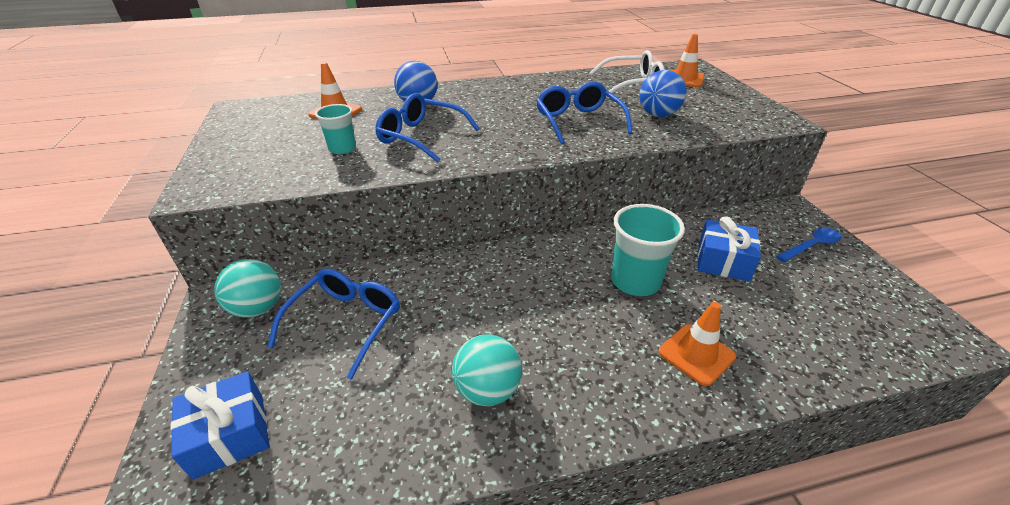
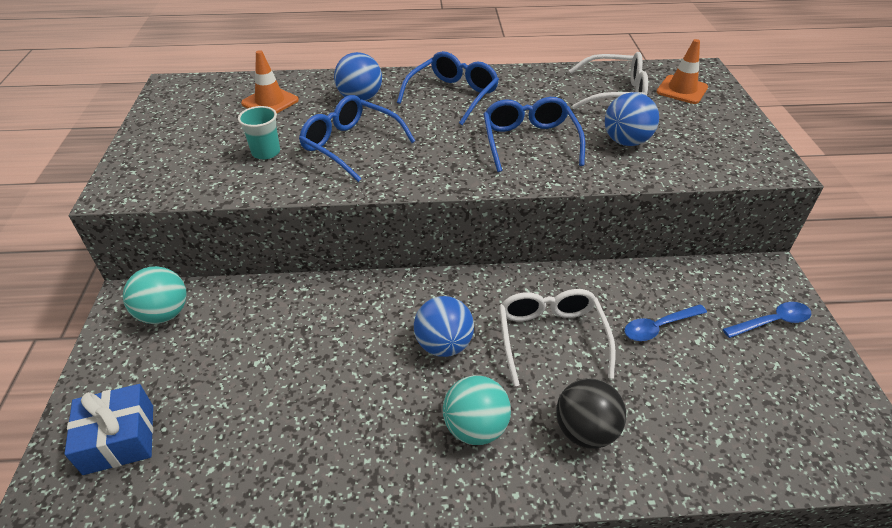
camera: 10 degrees right, 5 degrees up
(346, 322) = (244, 341): blue glasses -> blue glasses (453, 95)
(487, 390) = (361, 434): turquoise ball -> turquoise ball (475, 427)
(541, 300) = (443, 345): none -> blue ball
(635, 281) = (551, 337): turquoise cup -> white glasses
(696, 354) = (585, 430): orange traffic cone -> black ball
(723, 261) = (658, 327): blue gift -> blue spoon

